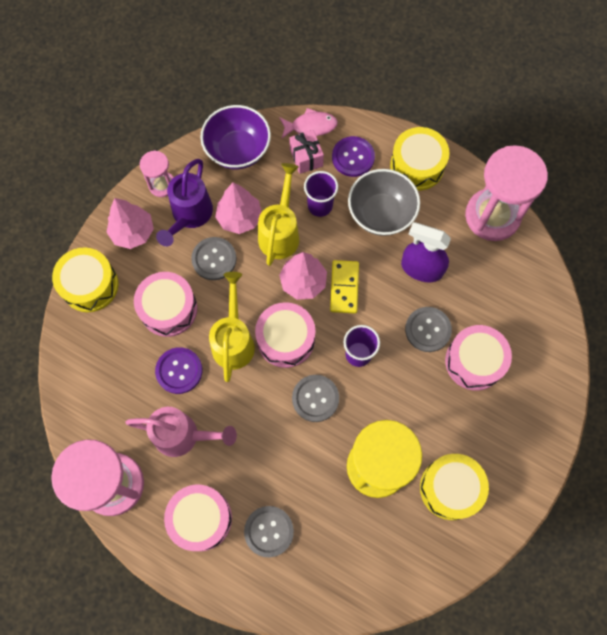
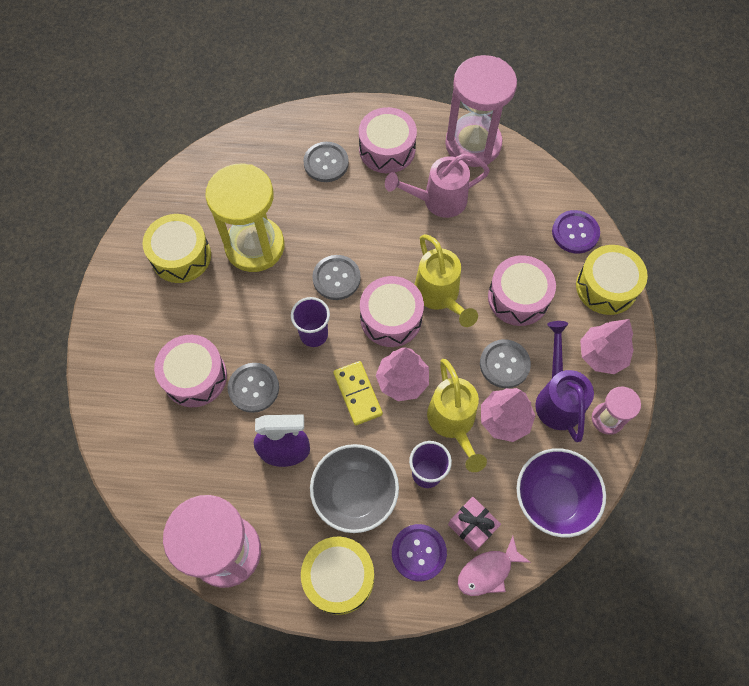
camera: 155 degrees right, 5 degrees down
(179, 371) = (474, 249): purple button -> purple button (575, 232)

